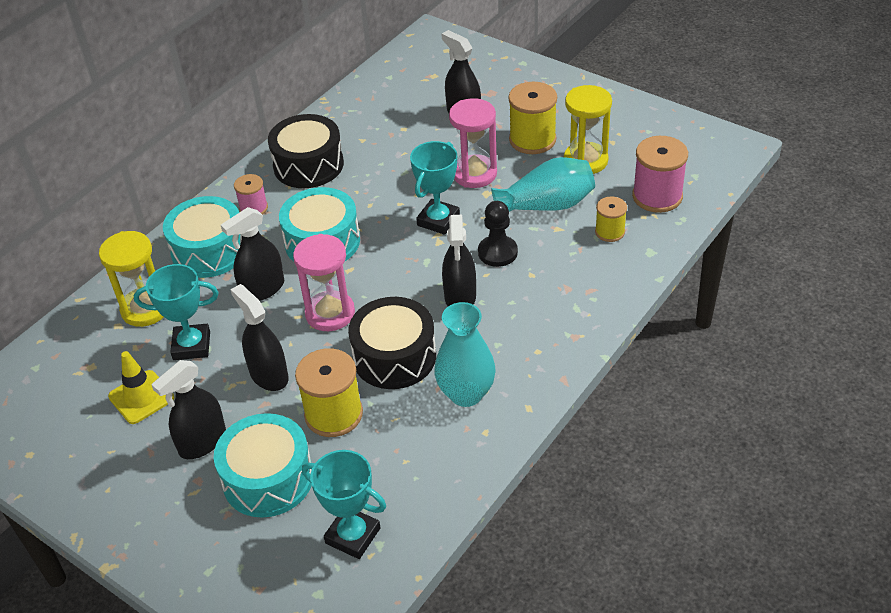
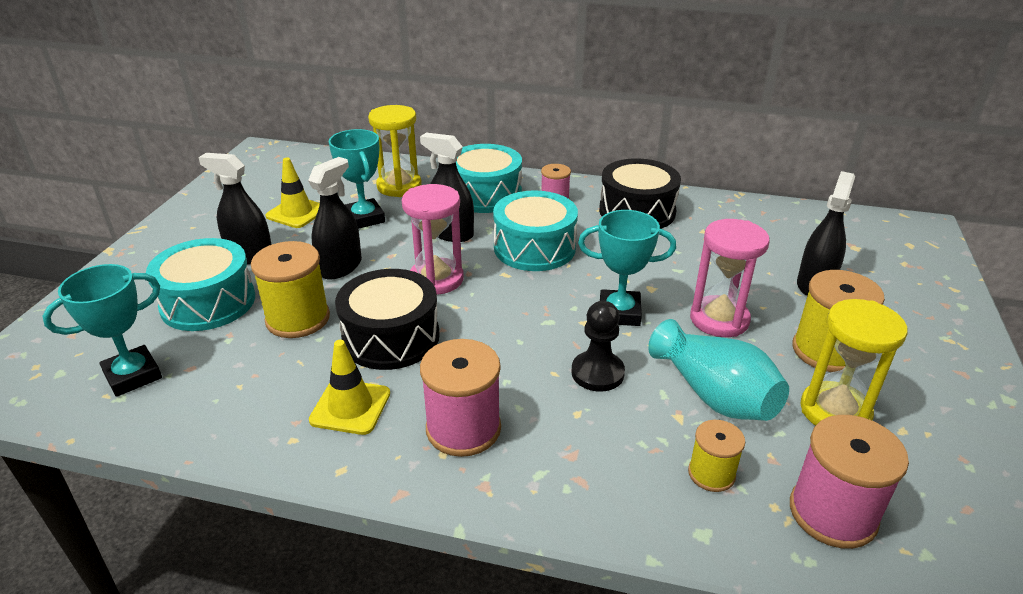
camera: 65 degrees right, 10 degrees down
(353, 536) = (133, 375): turquoise trophy -> turquoise trophy turned 45 degrees clockwise
(460, 297) = (505, 362): black spray bottle -> none
(466, 393) = (350, 407): turquoise vase -> yellow traffic cone
(519, 335) = (463, 429): none -> pink spool

